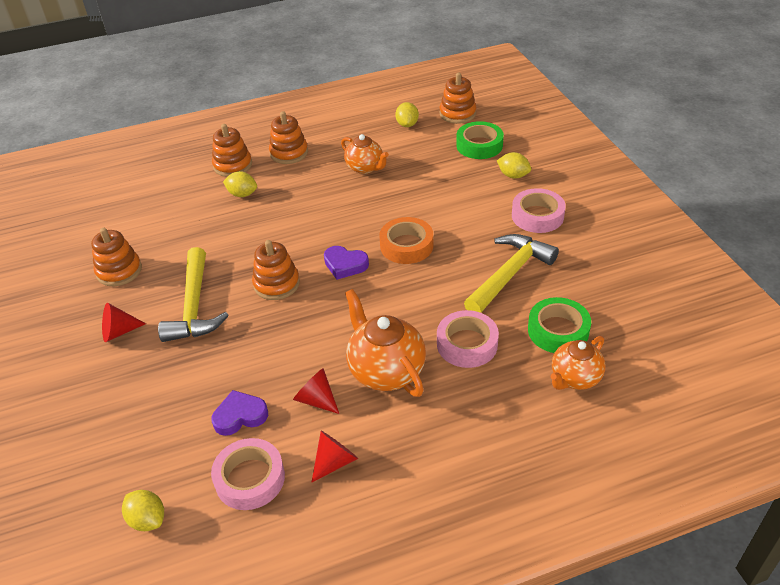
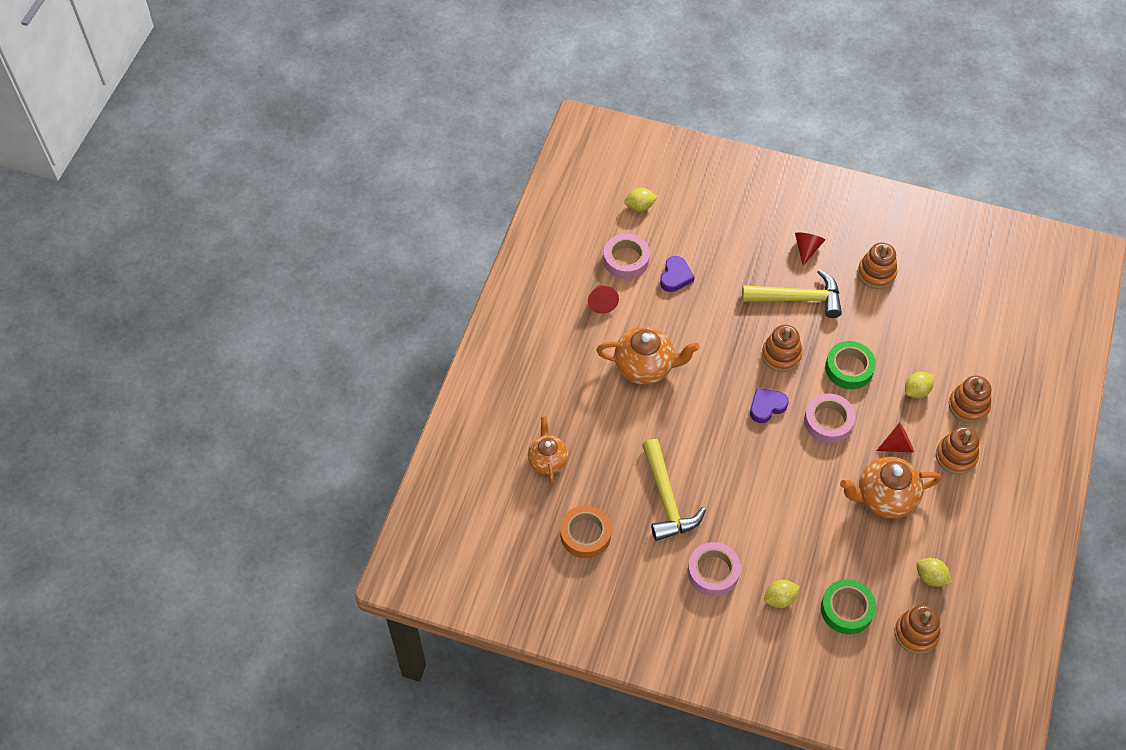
camera: 125 degrees right, 15 degrees up
(194, 306) = (798, 298): yellow hammer -> yellow hammer turned 150 degrees clockwise
(316, 399) = (654, 319): red cone -> red cone (898, 445)
(365, 168) = (884, 498): orange teapot -> orange teapot, size x1.54
(406, 245) = (755, 458): orange tape -> orange tape (585, 534)
(467, 344) = (627, 424): pink tape -> pink tape (828, 421)
(558, 331) = (591, 484): green tape -> green tape (849, 368)

